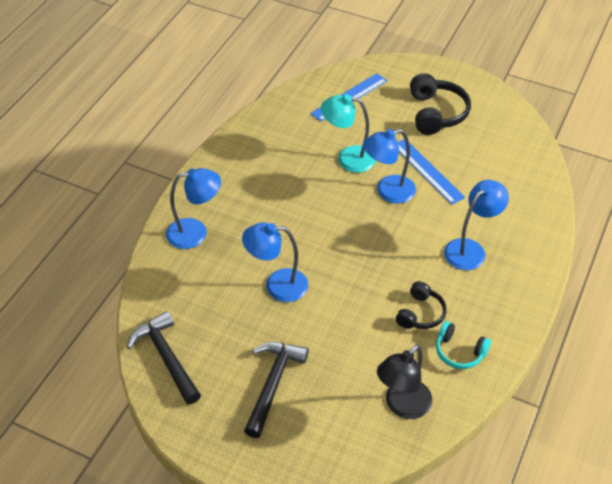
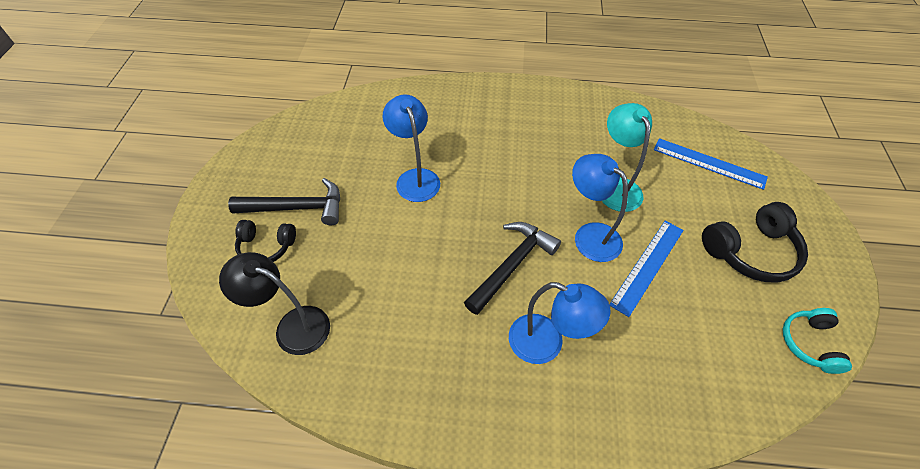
camera: 70 degrees right, 5 degrees up
(166, 357) = (308, 128): black hammer -> black hammer (512, 265)
(195, 233) = (453, 105): blue lamp -> none
(420, 313) = (425, 312): black headphones -> black headphones (266, 247)
(459, 352) = (383, 368): turquoise headphones -> turquoise headphones (809, 343)

